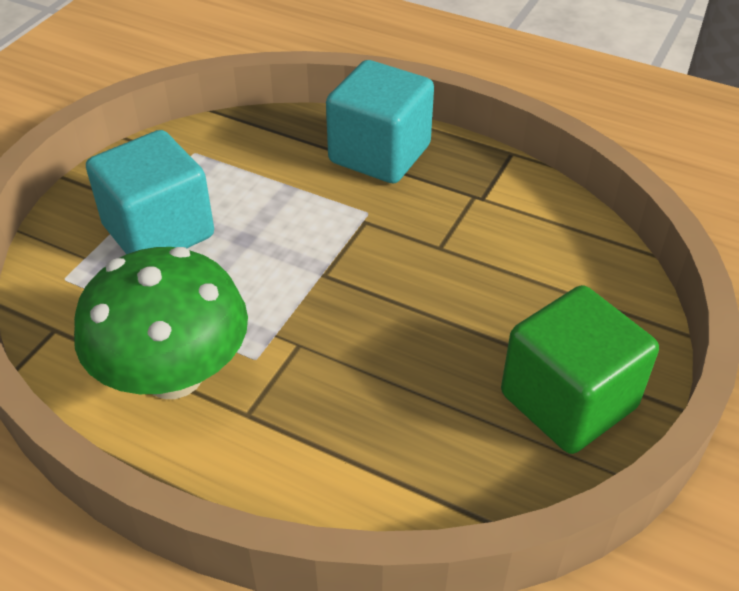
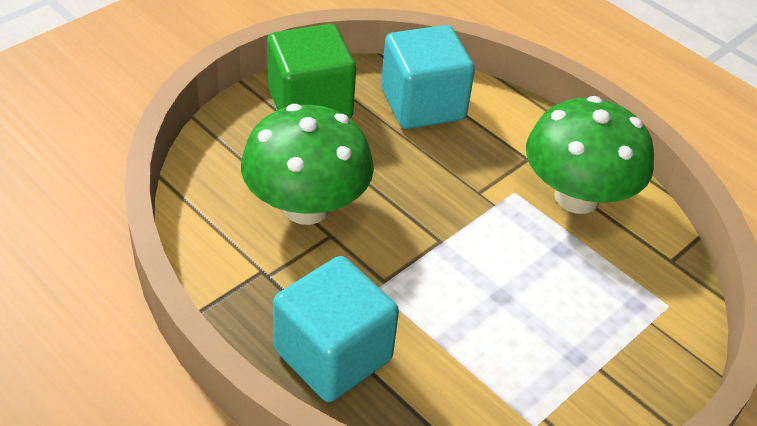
camera: 165 degrees left, 0 degrees up
(159, 231) = (581, 328): turquoise cube -> turquoise cube (422, 104)
(481, 266) = (306, 207): none -> green mushroom

